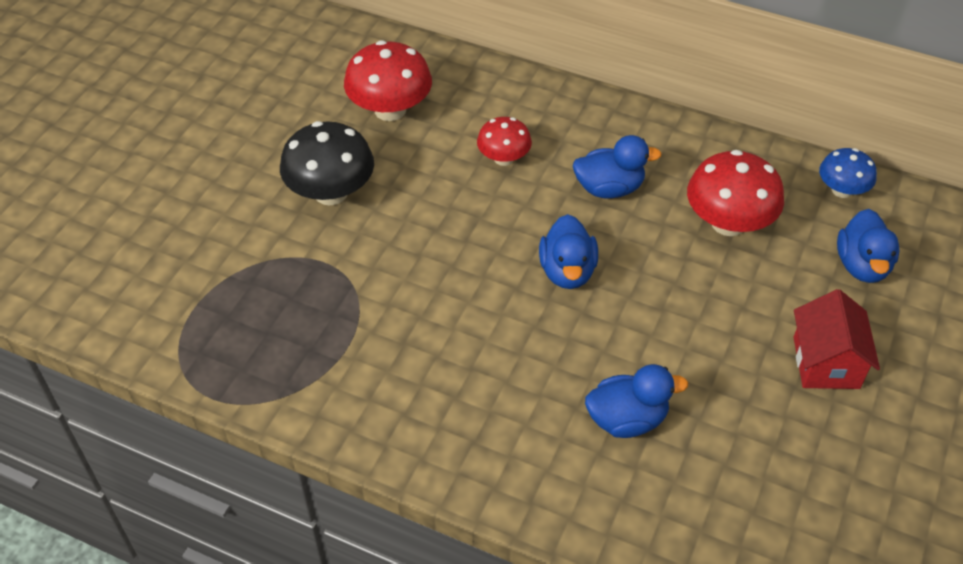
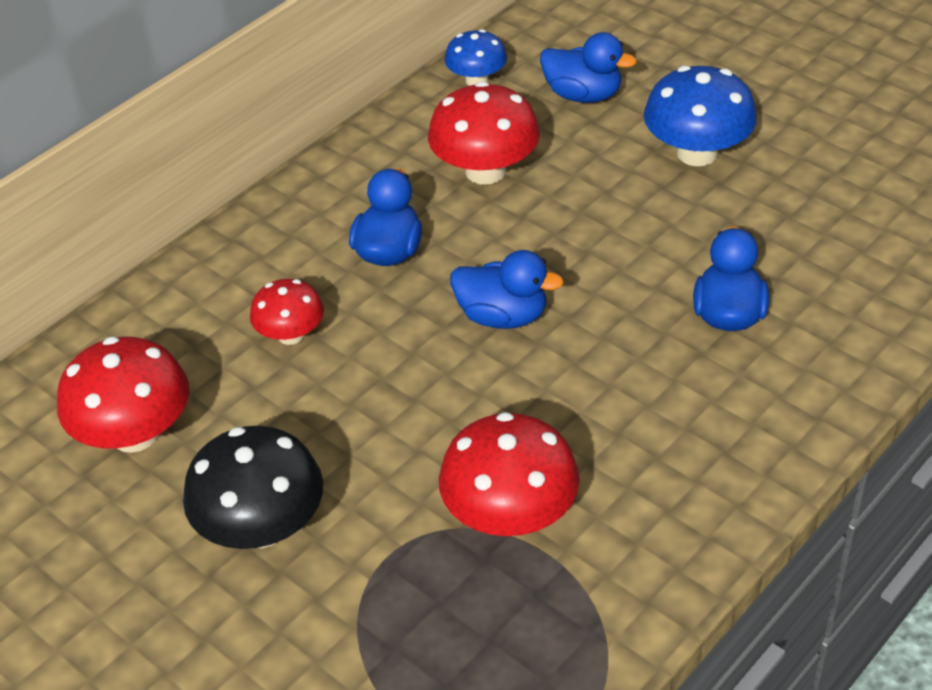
camera: 70 degrees left, 5 degrees down
(374, 319) = (510, 515): none -> red mushroom
(826, 362) = (697, 153): red house -> blue mushroom

